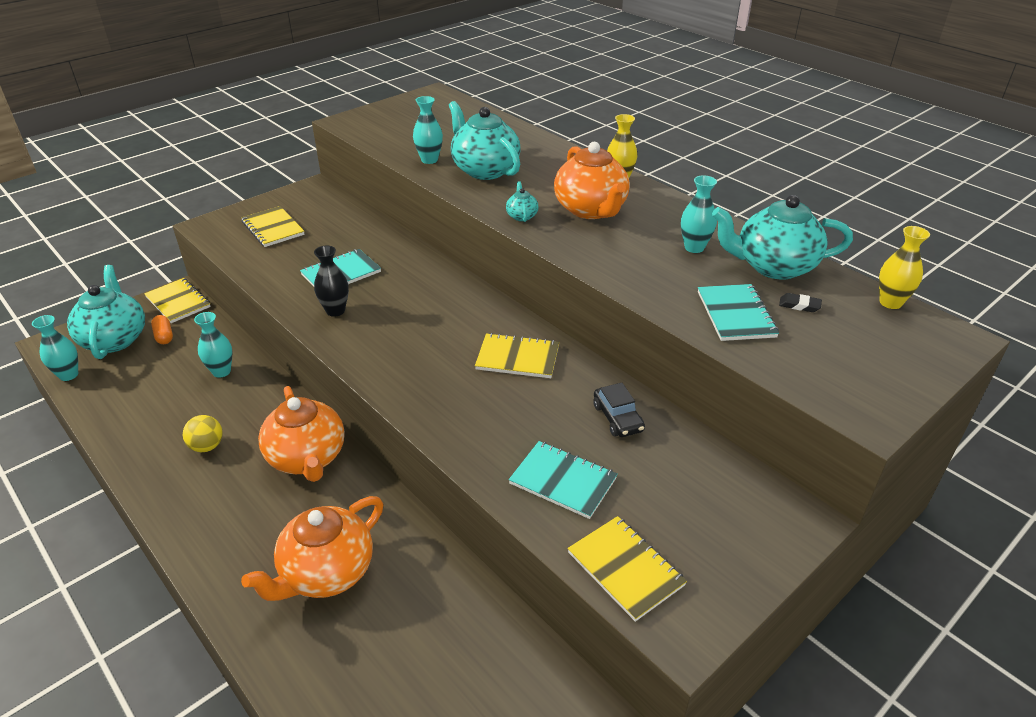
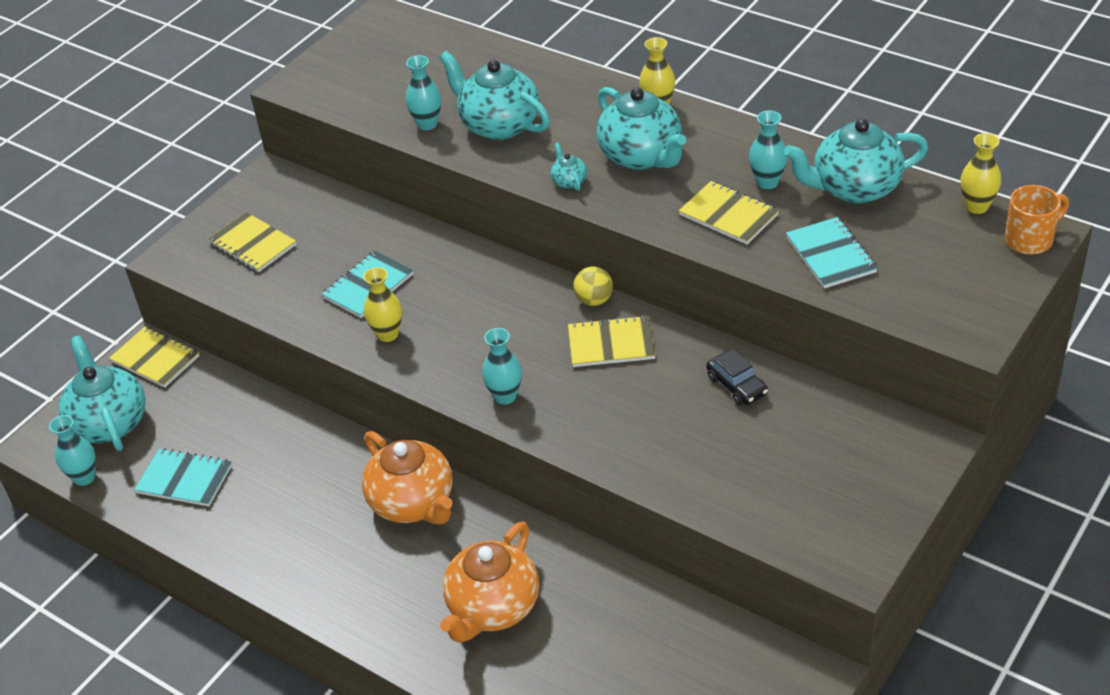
camera: 10 degrees left, 5 degrees up
(164, 336) = (166, 405): orange capsule -> none
(207, 446) = (297, 517): yellow ball -> yellow ball (594, 300)
(221, 371) = (262, 431): turquoise vase -> turquoise vase (505, 396)
(335, 311) = (387, 334): black vase -> yellow vase
(563, 481) = (706, 461): turquoise notebook -> turquoise notebook (184, 479)
(591, 210) = (641, 156): orange teapot -> turquoise teapot
(625, 569) = (790, 526): yellow notebook -> yellow notebook (728, 215)
(799, 305) = (890, 230): black eraser -> none
(942, 340) = (1030, 240): none -> orange mug

